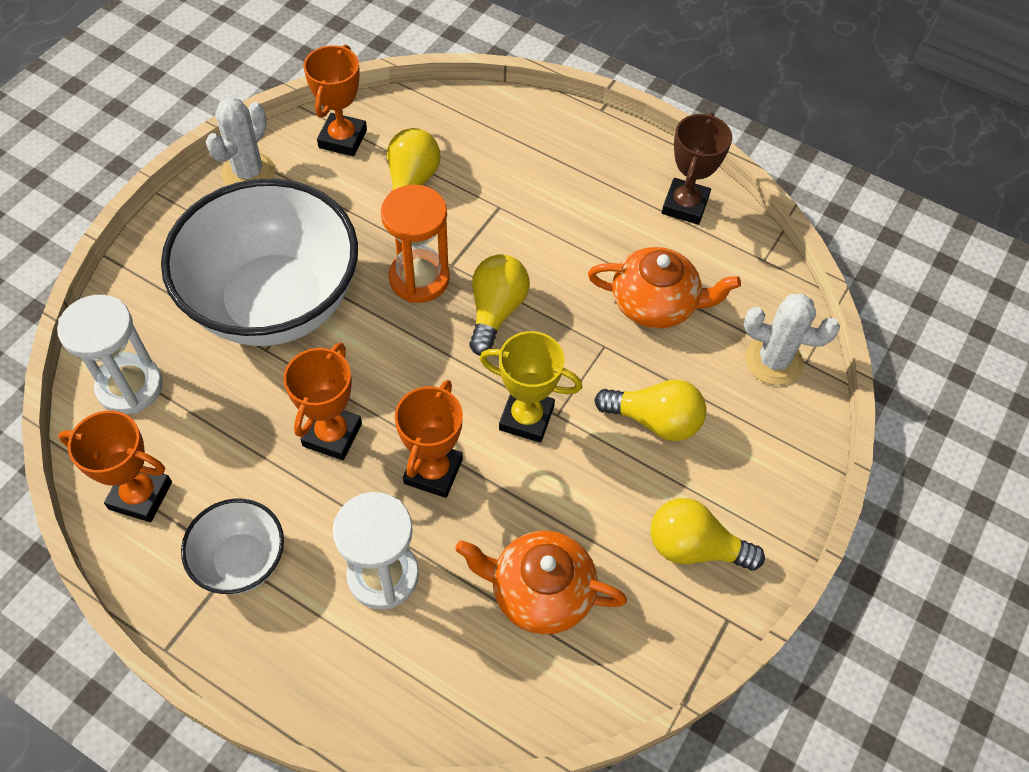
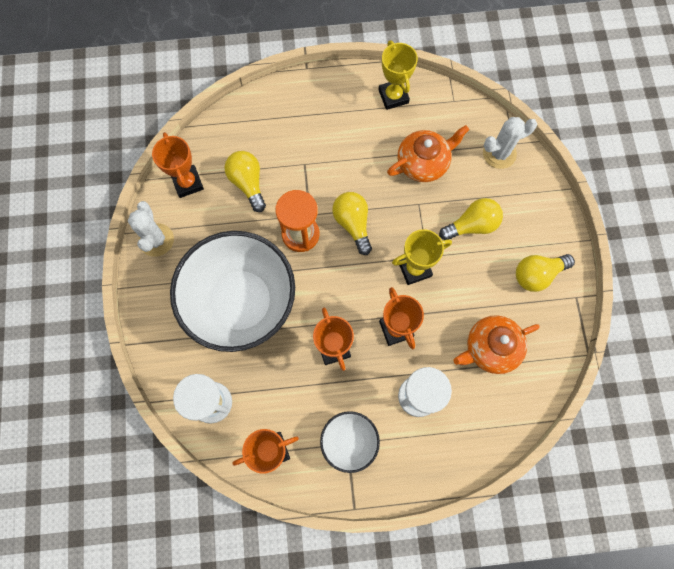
camera: 35 degrees left, 15 degrees up
(685, 205) = (393, 96): brown trophy -> yellow trophy

